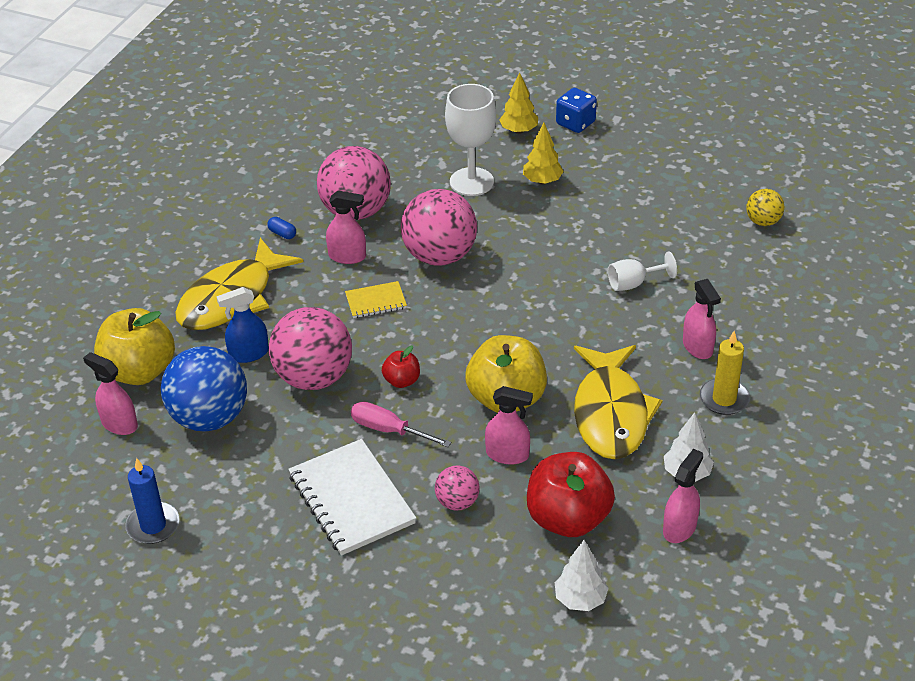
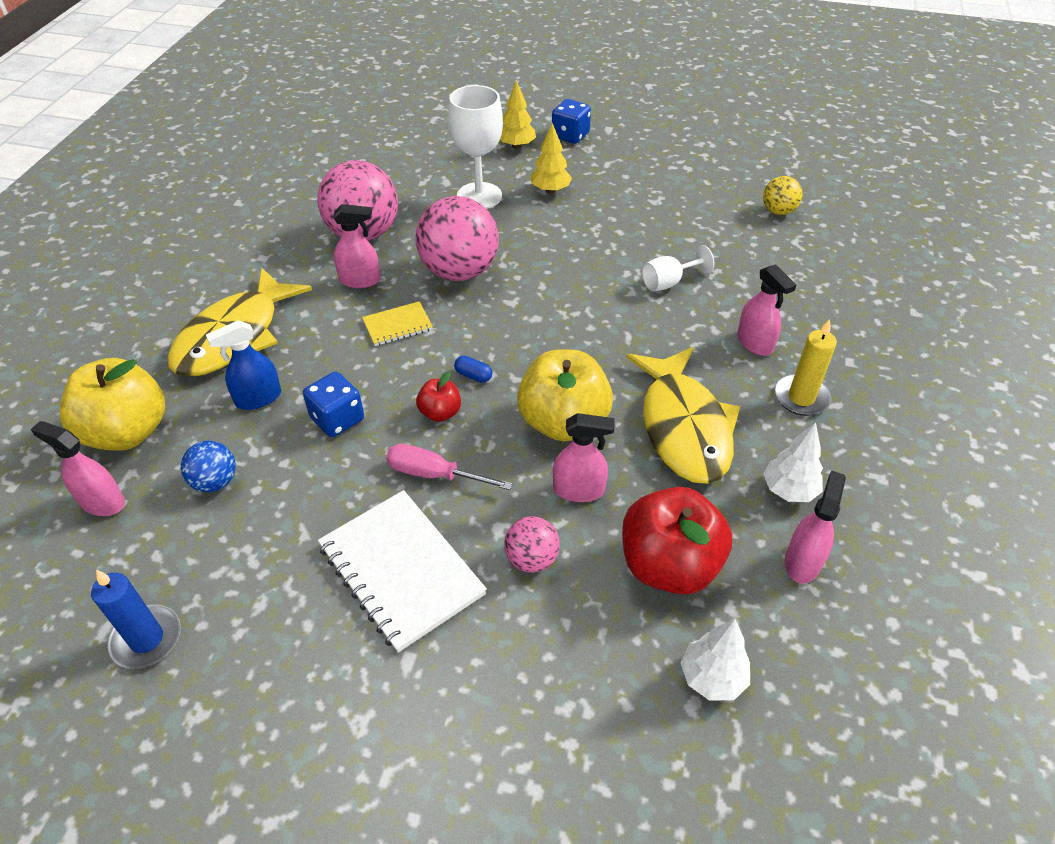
camera: 10 degrees left, 5 degrees up
(209, 418) = (215, 482): blue ball -> blue ball, size x0.50
(282, 234) = (286, 262): blue capsule -> blue capsule (473, 375)
(314, 377) = (337, 419): pink ball -> blue dice

